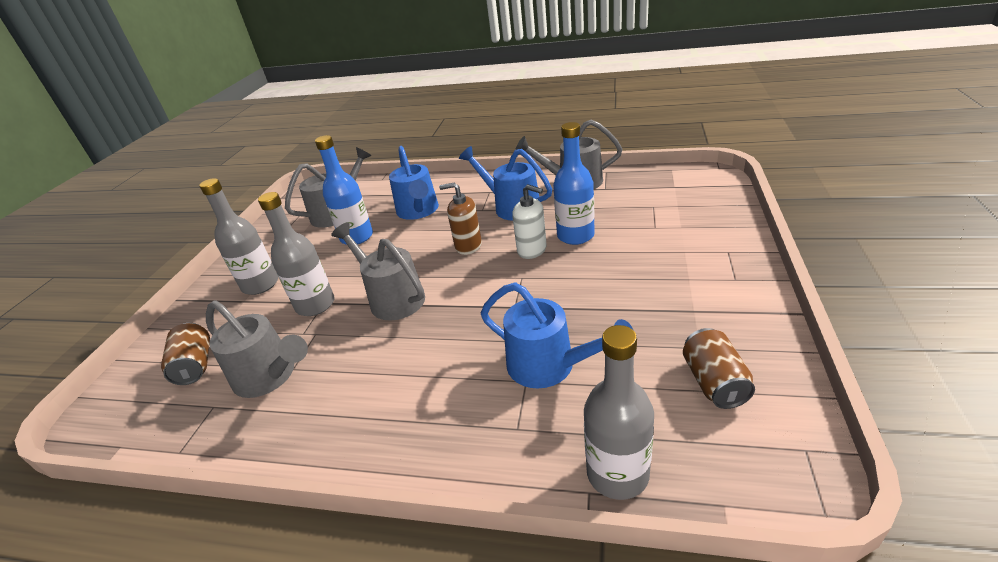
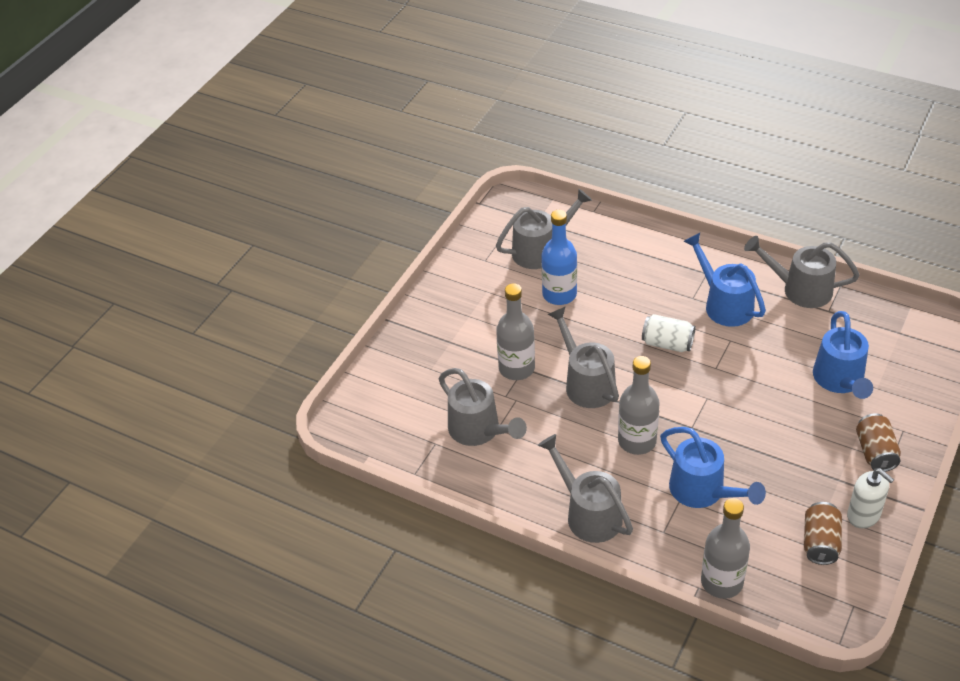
camera: 15 degrees right, 10 degrees up
(195, 365) = (415, 400): brown can -> brown can (875, 452)
(260, 285) = (465, 327): grey bottle -> grey bottle (637, 441)
(414, 434) = (588, 513): none -> grey watering can
(418, 211) = (627, 278): blue watering can -> blue watering can (840, 381)
(468, 246) = (667, 343): brown soap dispenser -> white can
(532, 250) = (726, 369): white soap dispenser -> white soap dispenser (863, 515)
(575, 236) = (773, 365): blue bottle -> none

